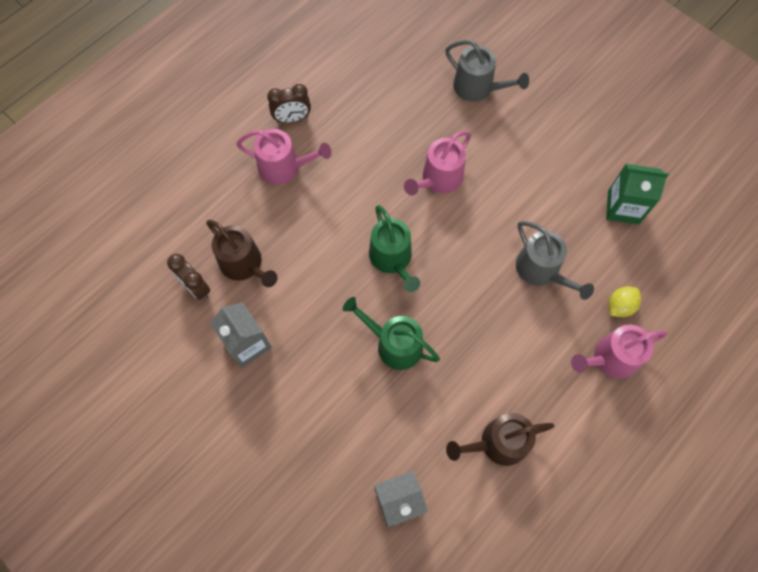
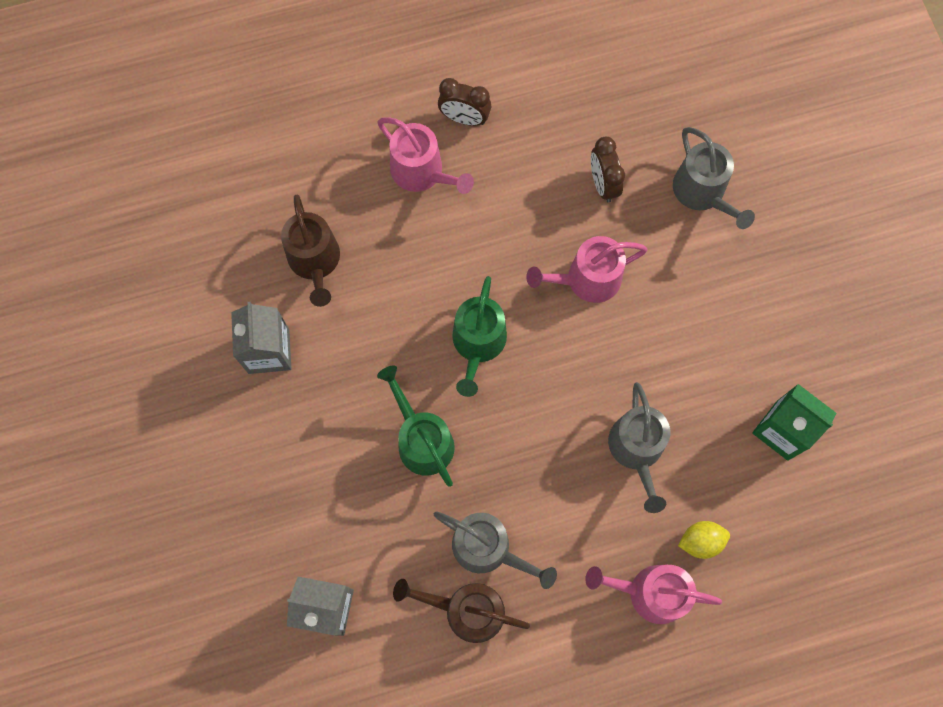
camera: 30 degrees right, 5 degrees up
(196, 287) = (251, 259): brown clock -> brown clock (603, 184)
(485, 392) = (488, 548): none -> grey watering can

